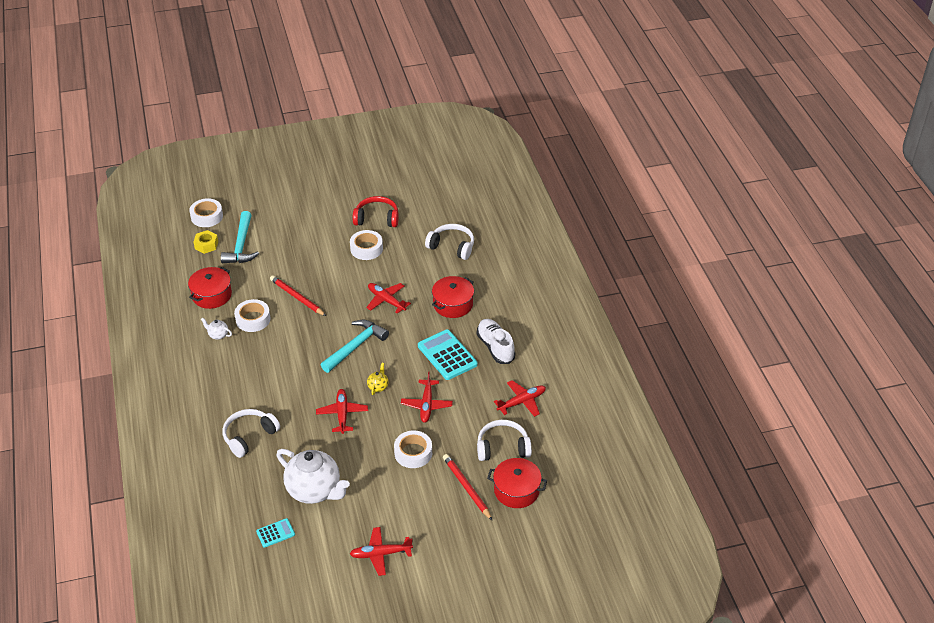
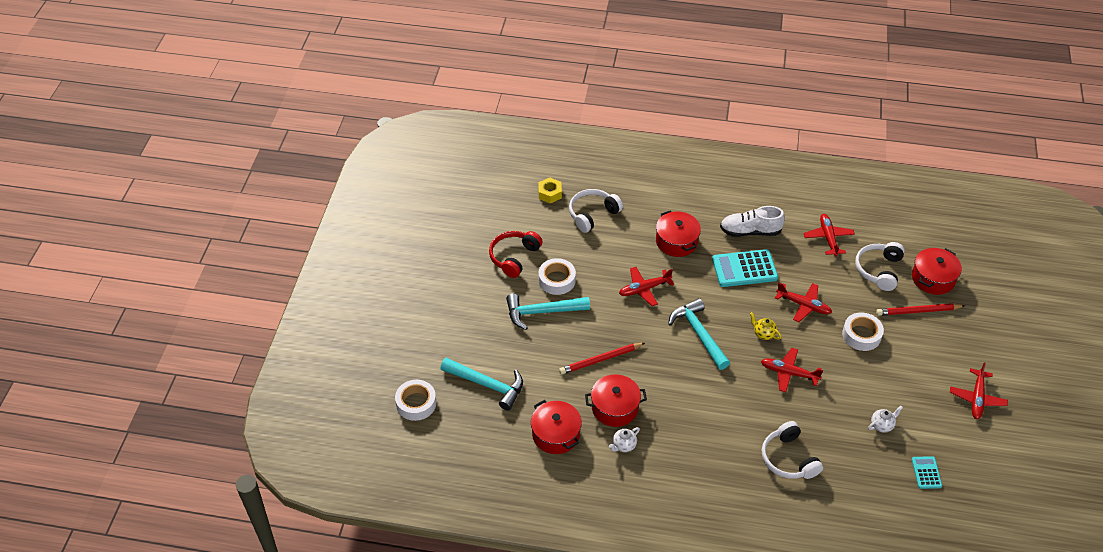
camera: 65 degrees left, 5 degrees up
(206, 245) = (467, 417): yellow nut -> yellow nut (550, 193)
(253, 319) = (615, 407): white tape -> red pot
(314, 490) = (882, 425): white teapot -> white teapot, size x0.41
(328, 251) = (542, 312): none -> turquoise hammer

